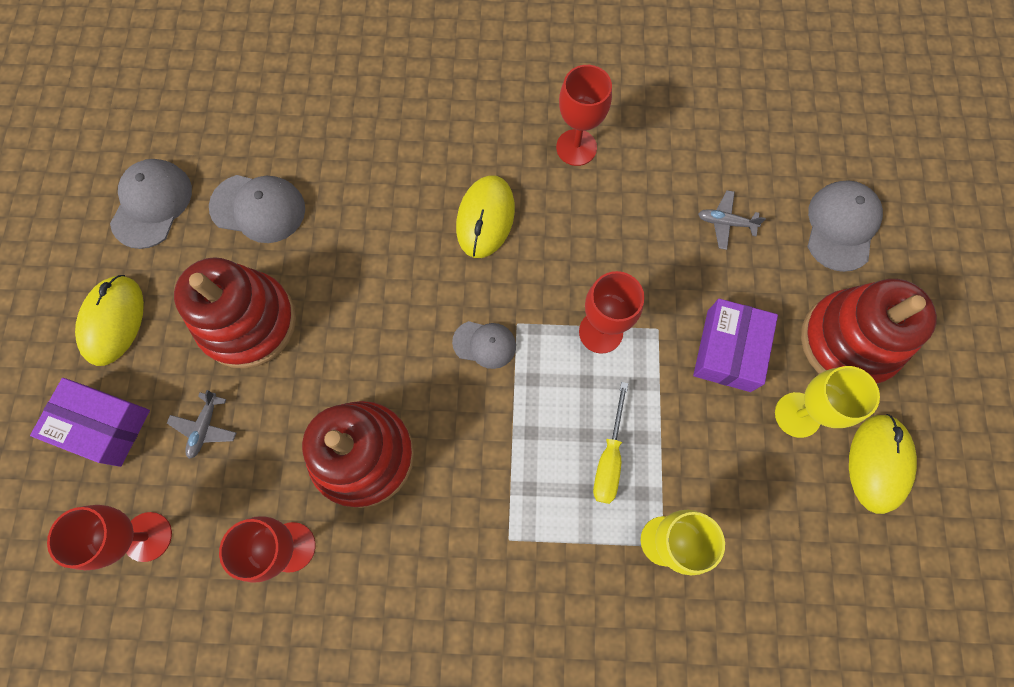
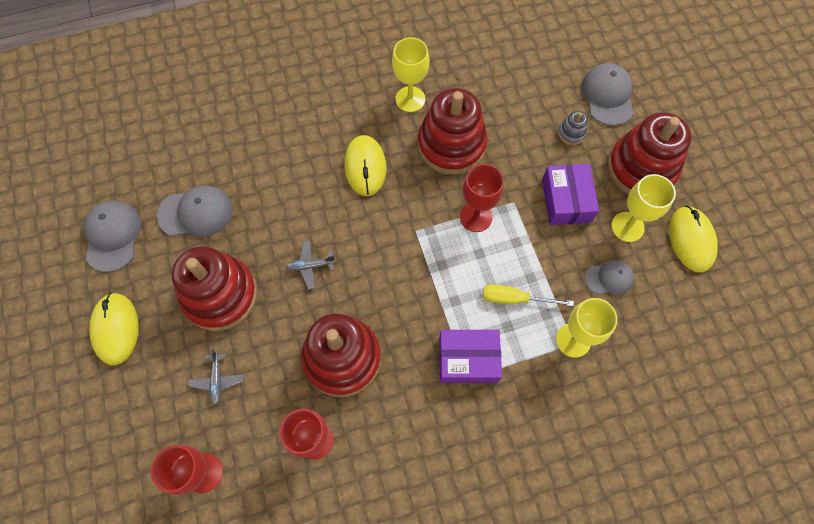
camera: 20 degrees left, 5 degrees down
(103, 425) = (138, 406): purple box -> purple box (468, 359)
(484, 344) = (398, 252): grey cap -> grey cap (609, 278)
(576, 147) = (410, 99): red goblet -> yellow goblet
(606, 226) = (451, 145): none -> red stacking toy
(609, 458) = (514, 299): yellow screwdriver -> yellow screwdriver turned 105 degrees clockwise
(725, 222) = (531, 117): grey plane -> grey plane (310, 266)
(771, 262) = (571, 133): none -> grey stacking toy

